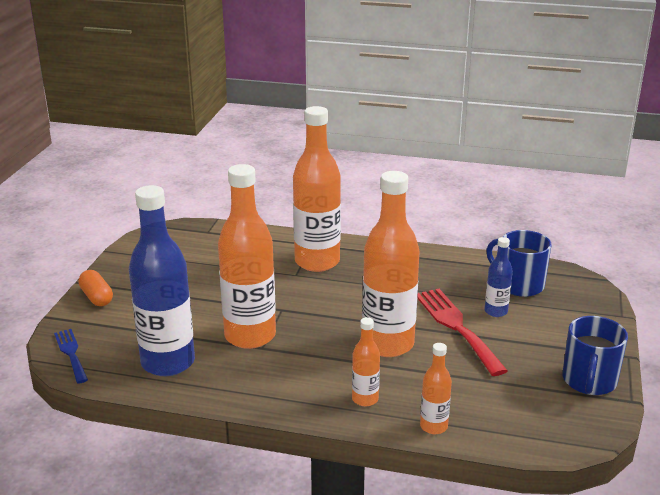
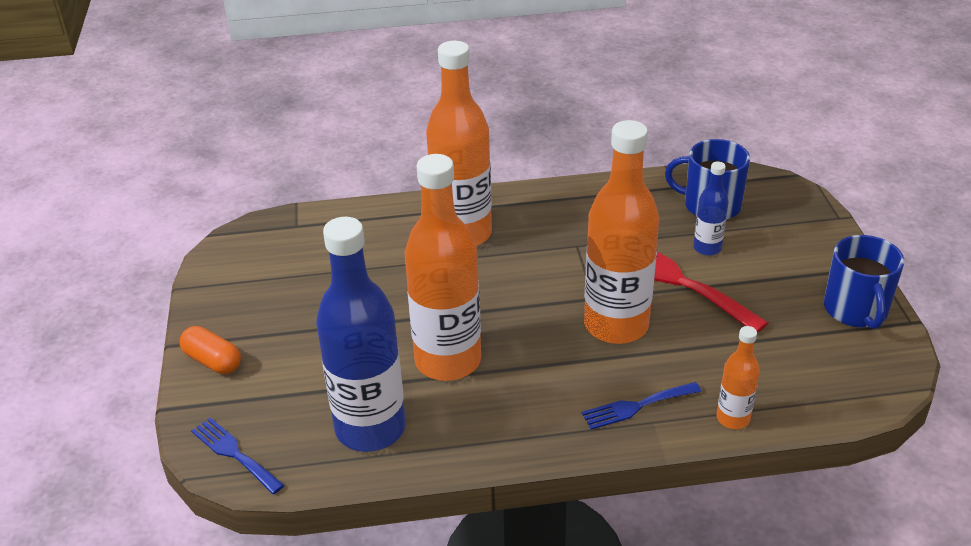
camera: 20 degrees left, 10 degrees up
(365, 399) = (636, 406): orange bottle -> blue fork

